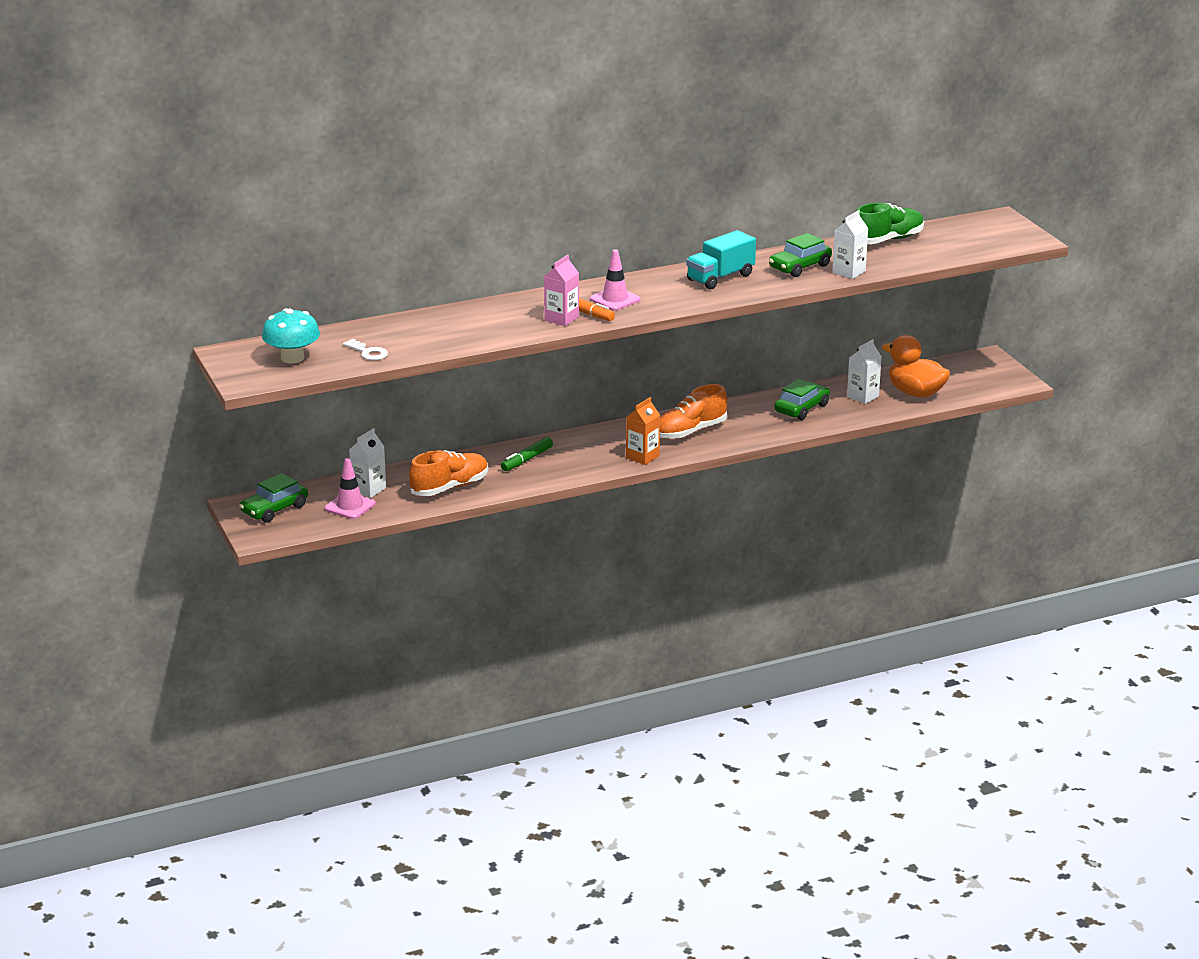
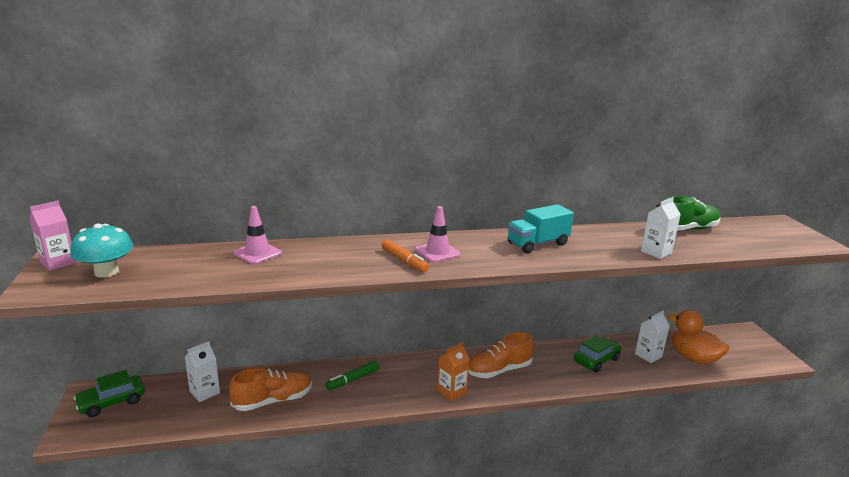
camera: 10 degrees right, 5 degrees down
(350, 506) = (176, 409): pink traffic cone -> pink traffic cone (257, 253)
(368, 352) = (179, 275): white key -> none
(561, 319) = (380, 264): pink carton -> pink carton (58, 263)
(800, 267) = (610, 243): green car -> none

